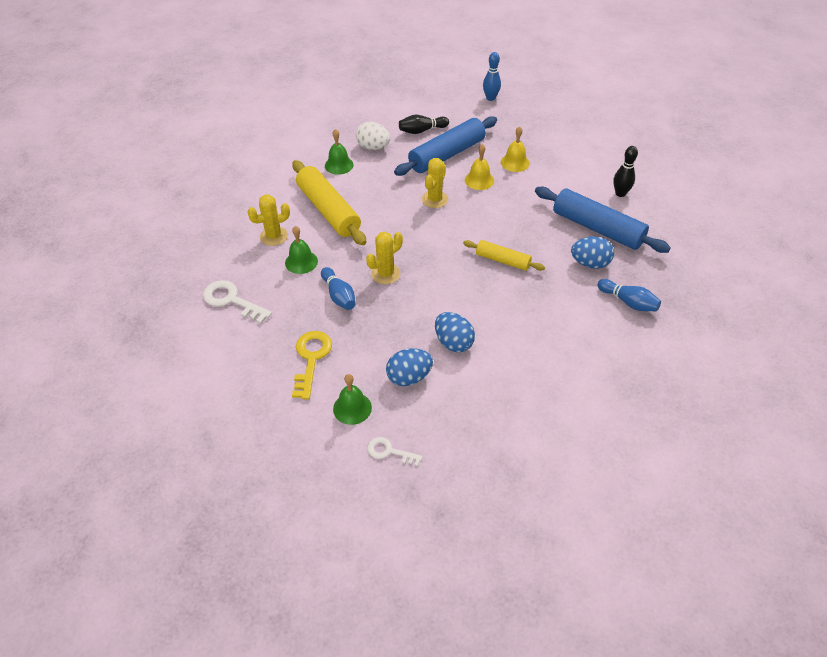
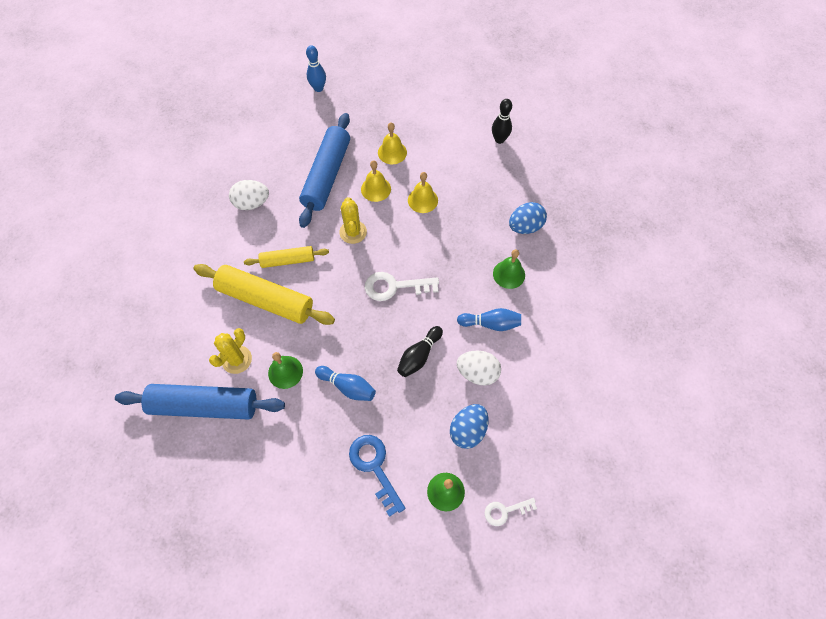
camera: 35 degrees left, 15 degrees up
(231, 300) = (254, 454): white key -> white key (394, 287)
(311, 359) = (374, 467): yellow key -> blue key
(339, 165) = (235, 242): green bell -> green bell (509, 274)
(385, 274) = (370, 338): yellow cactus -> none
(422, 131) = (283, 159): black bowling pin -> black bowling pin (419, 356)
(453, 342) = (477, 373): blue egg -> white egg
(502, 260) = (456, 264): yellow rolling pin -> yellow rolling pin (288, 260)
(512, 204) = (422, 200): none -> yellow bell
(597, 228) = (506, 186): blue rolling pin -> blue rolling pin (204, 405)
(628, 302) = (578, 248): blue bowling pin -> blue bowling pin (491, 323)

